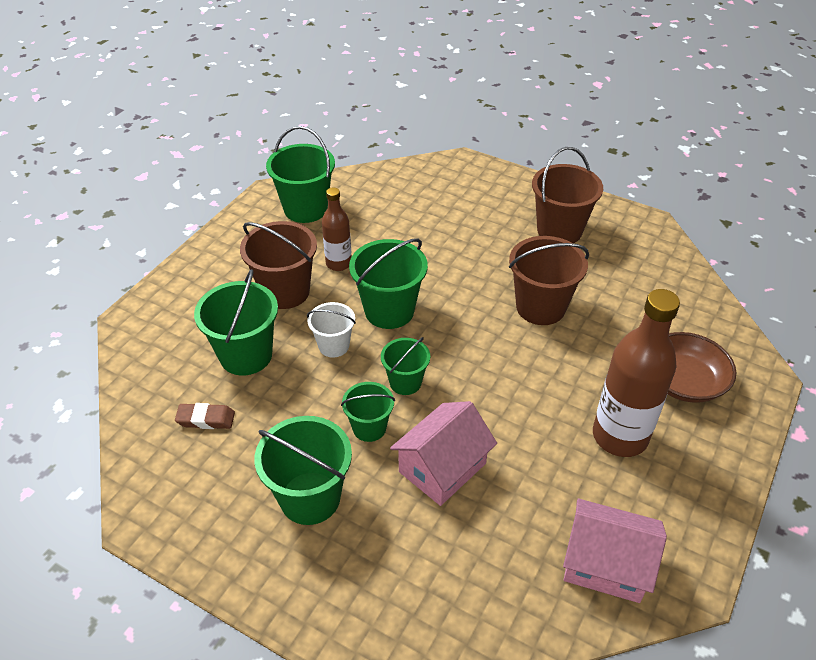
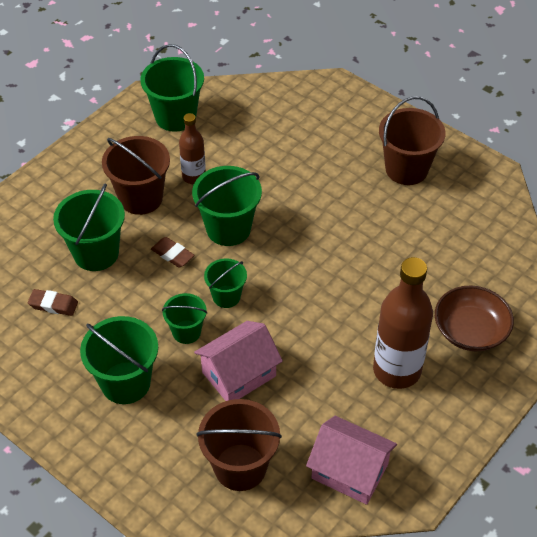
camera: 10 degrees right, 5 degrees up
(334, 346) = (172, 255): white bucket -> brown eraser
(540, 307) = (365, 243): brown bucket -> brown bucket (240, 467)

